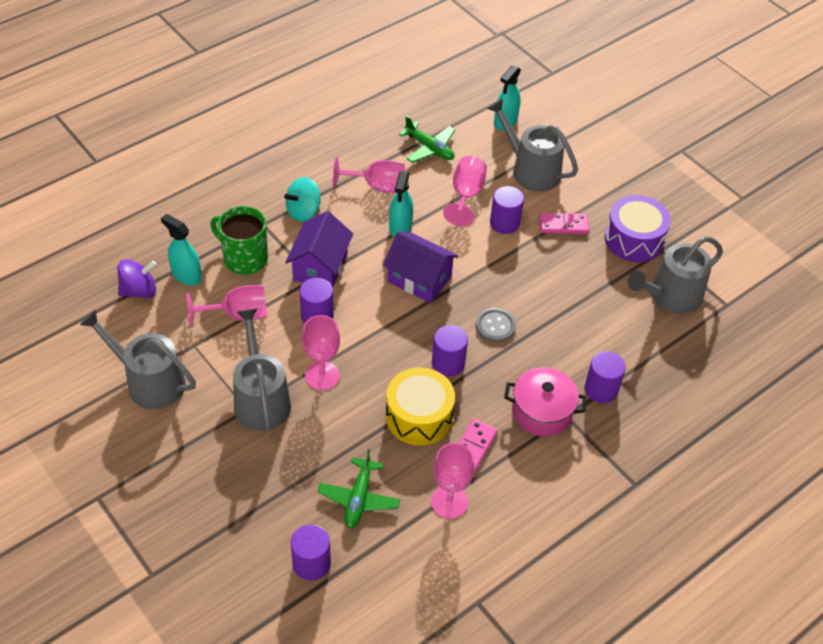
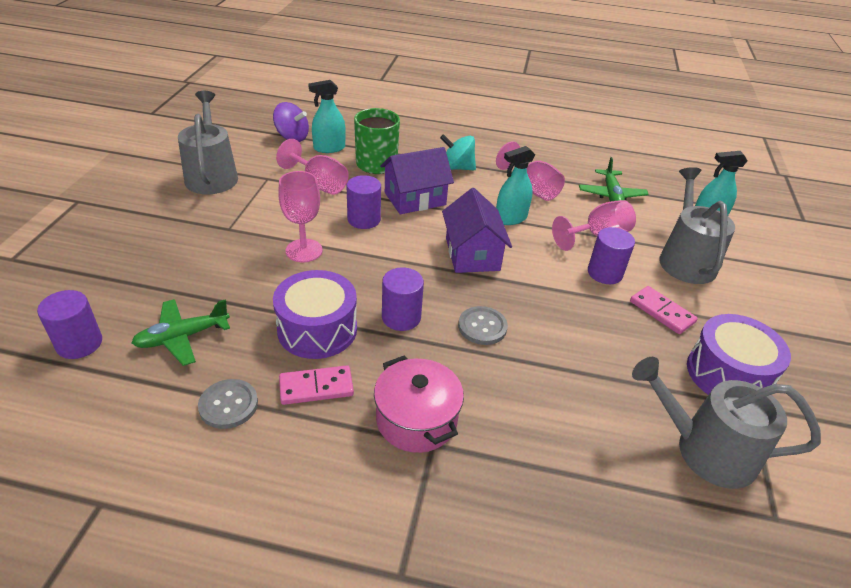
camera: 50 degrees right, 10 degrees down
(186, 275) = (329, 148): turquoise spray bottle -> turquoise spray bottle turned 105 degrees counterclockwise
(261, 399) = (245, 231): grey watering can -> none
(419, 416) = (317, 329): yellow drum -> purple drum
(449, 502) = (228, 405): pink goblet -> grey button
(601, 389) = (503, 456): purple cylinder -> none

